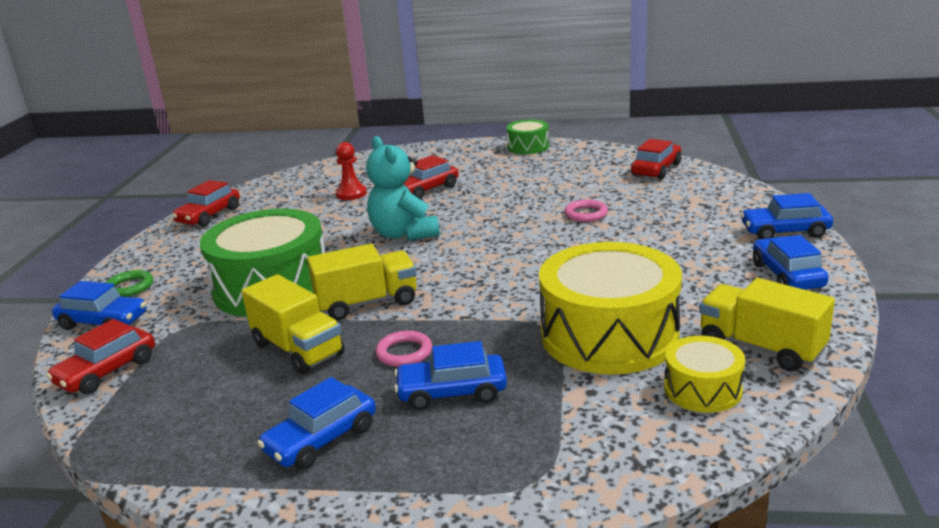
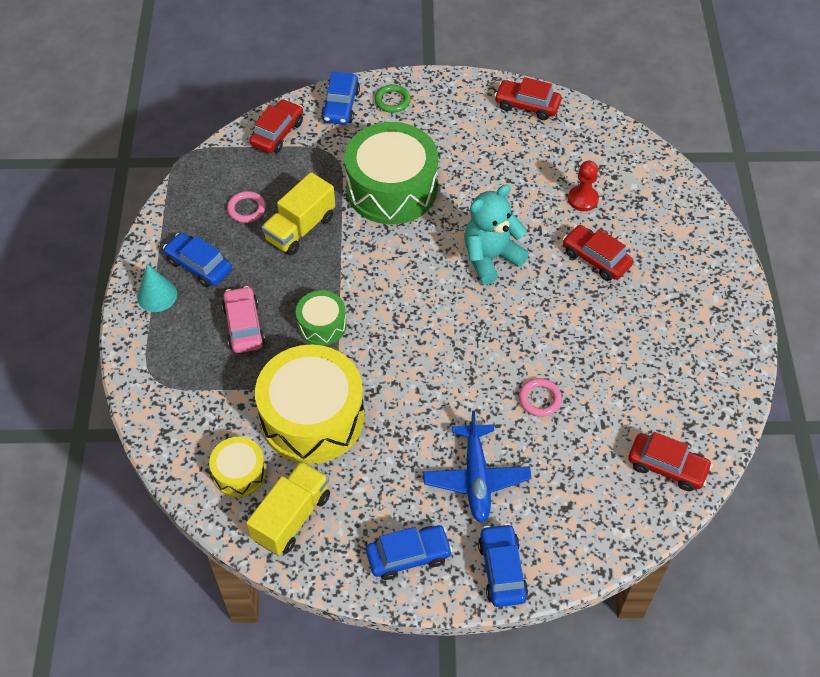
camera: 80 degrees right, 30 degrees up
(107, 371) = (277, 133): red car -> red car turned 90 degrees clockwise
(364, 484) = (157, 295): none -> turquoise cone
(367, 303) = (365, 255): yellow truck -> none
(404, 352) = (293, 291): pink ring -> pink ring (246, 209)
(452, 392) = (244, 326): blue car -> pink car
(528, 147) = (734, 338): green drum -> green drum (322, 325)
(682, 242) = (476, 478): none -> blue plane

